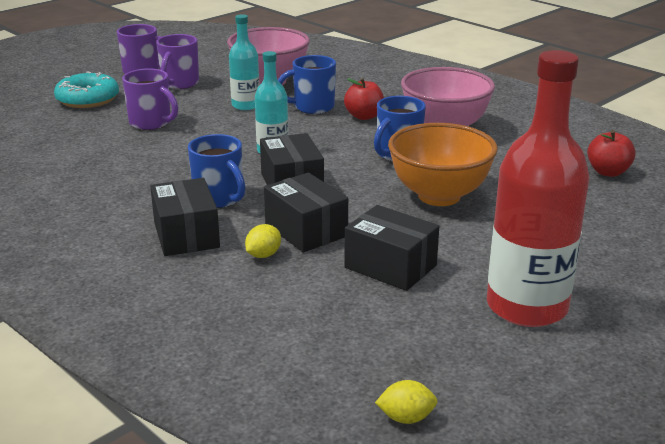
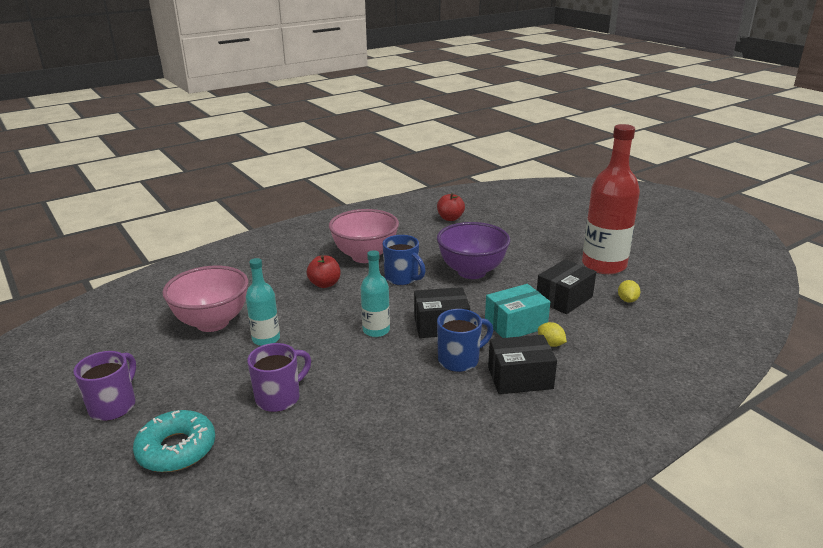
camera: 80 degrees left, 0 degrees up
(179, 84) = (176, 378): purple mug -> none
(306, 230) = (515, 324): black box -> turquoise box
(312, 107) = (292, 305): blue mug -> none
(406, 418) = (713, 310): yellow lemon -> yellow lemon (627, 300)
(439, 196) = (472, 272): orange bowl -> purple bowl

